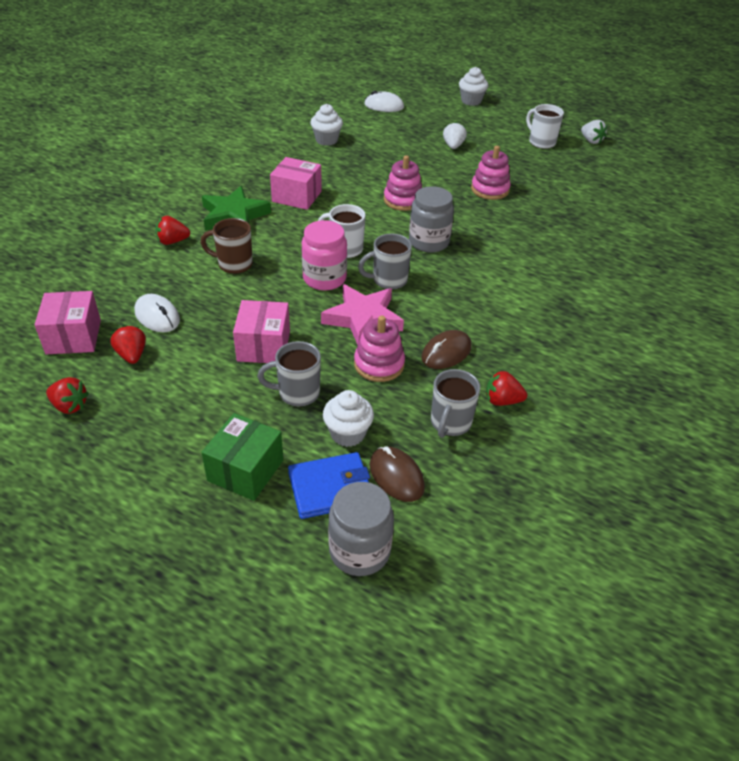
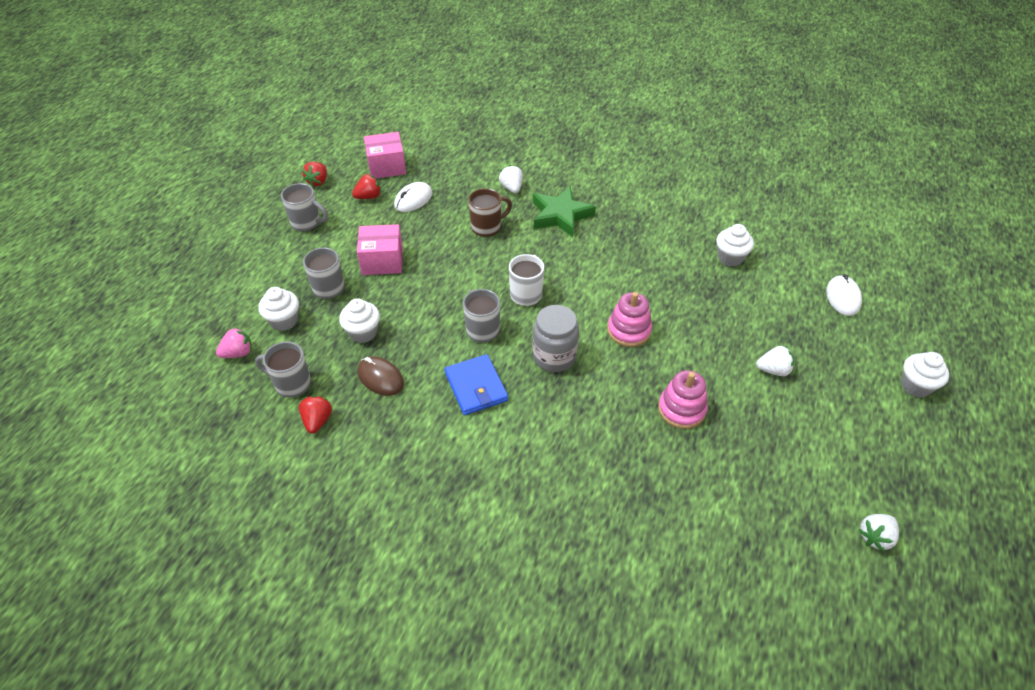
camera: 85 degrees right, 5 degrees up
(161, 416) = (306, 223): none -> grey mug
(172, 241) = (511, 188): red strawberry -> white strawberry
(234, 264) = (487, 227): brown mug -> brown mug turned 60 degrees clockwise
(245, 470) = (253, 272): green box -> none
(297, 196) = (607, 250): pink box -> none
(324, 278) = (477, 285): pink jar -> none
(330, 488) = (231, 317): blue wallet -> blue wallet (476, 387)
(359, 551) = (174, 338): grey jar -> none
(363, 319) = (423, 317): pink star -> none
(379, 364) = (363, 332): pink stacking toy -> white cupcake
(396, 476) = (238, 353): brown mouse -> pink strawberry
(541, 142) = (835, 469): white mug -> none

